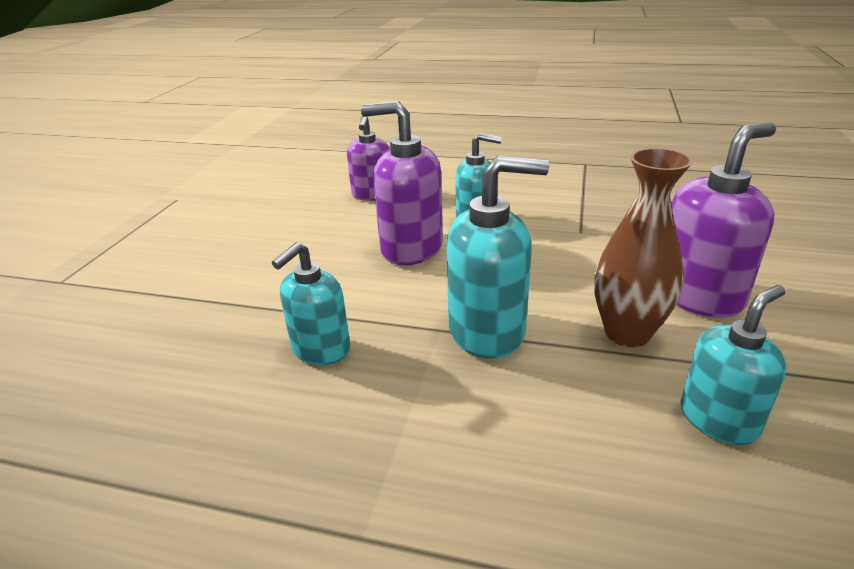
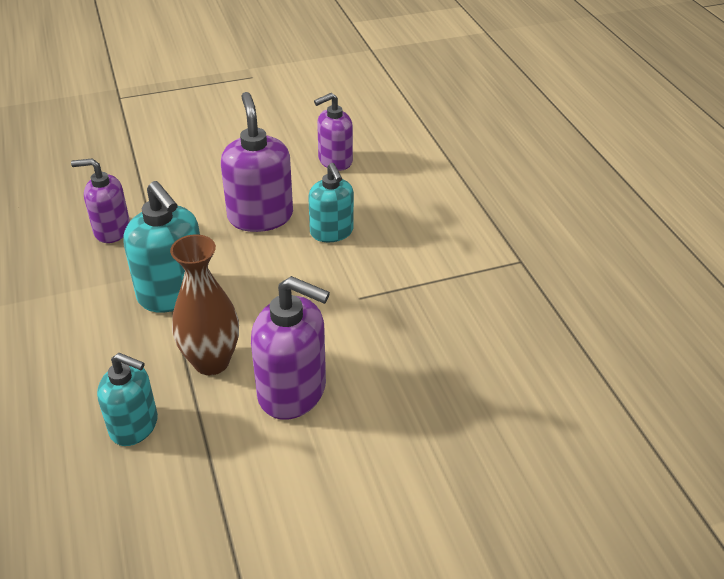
camera: 55 degrees right, 10 degrees up
(320, 349) = (112, 230): turquoise soap dispenser -> purple soap dispenser

